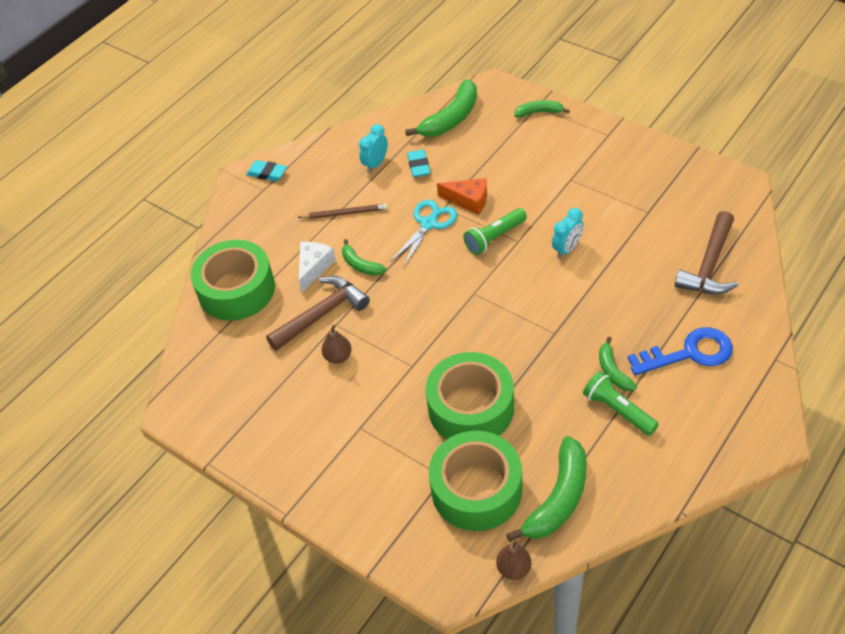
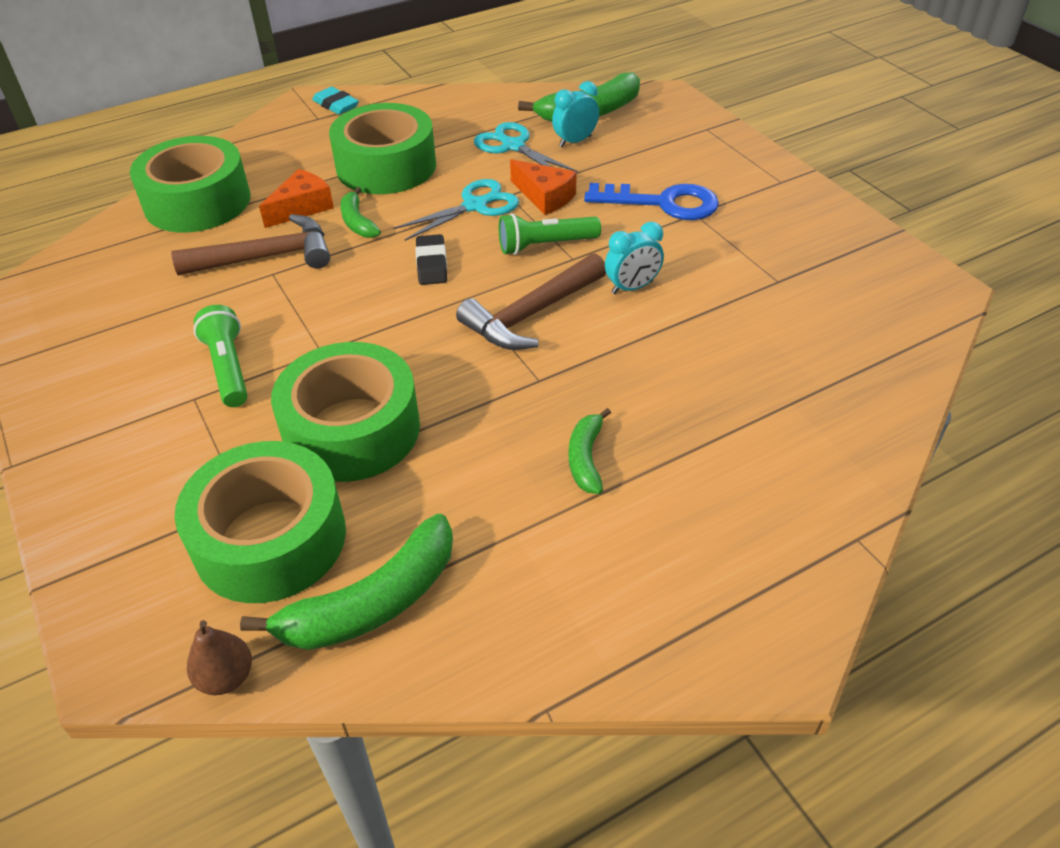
camera: 20 degrees right, 5 degrees down
(314, 267) = (302, 207): white cheese -> orange cheese
(338, 357) = (242, 309): brown pear -> none
(345, 213) = (386, 166): brown pencil -> green tape
(375, 164) = (463, 130): turquoise clock -> turquoise clock (575, 141)
(419, 166) = (513, 146): turquoise eraser -> turquoise scissors
(433, 278) = (431, 264): none -> black eraser
(539, 112) = (706, 135): green banana -> none
(618, 410) = (554, 514): green flashlight -> green flashlight (228, 368)
(689, 353) = (719, 478): blue key -> blue key (663, 203)
(709, 265) = (828, 373): brown hammer -> brown hammer (531, 315)

